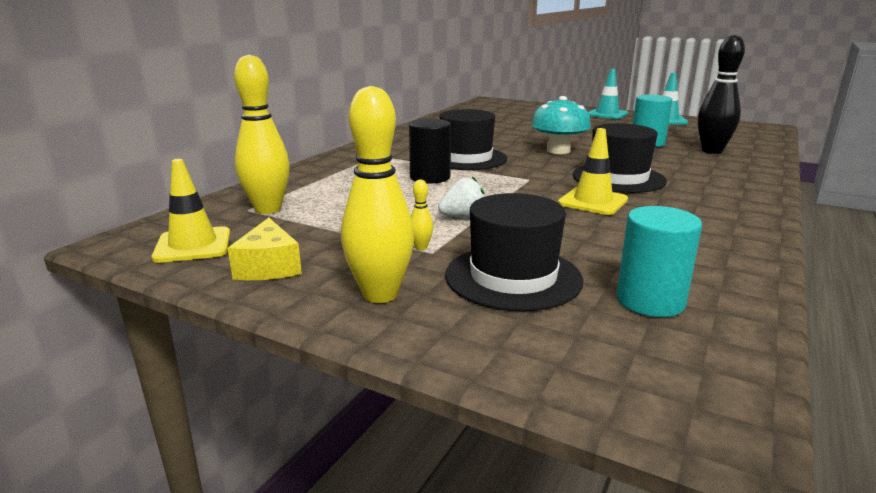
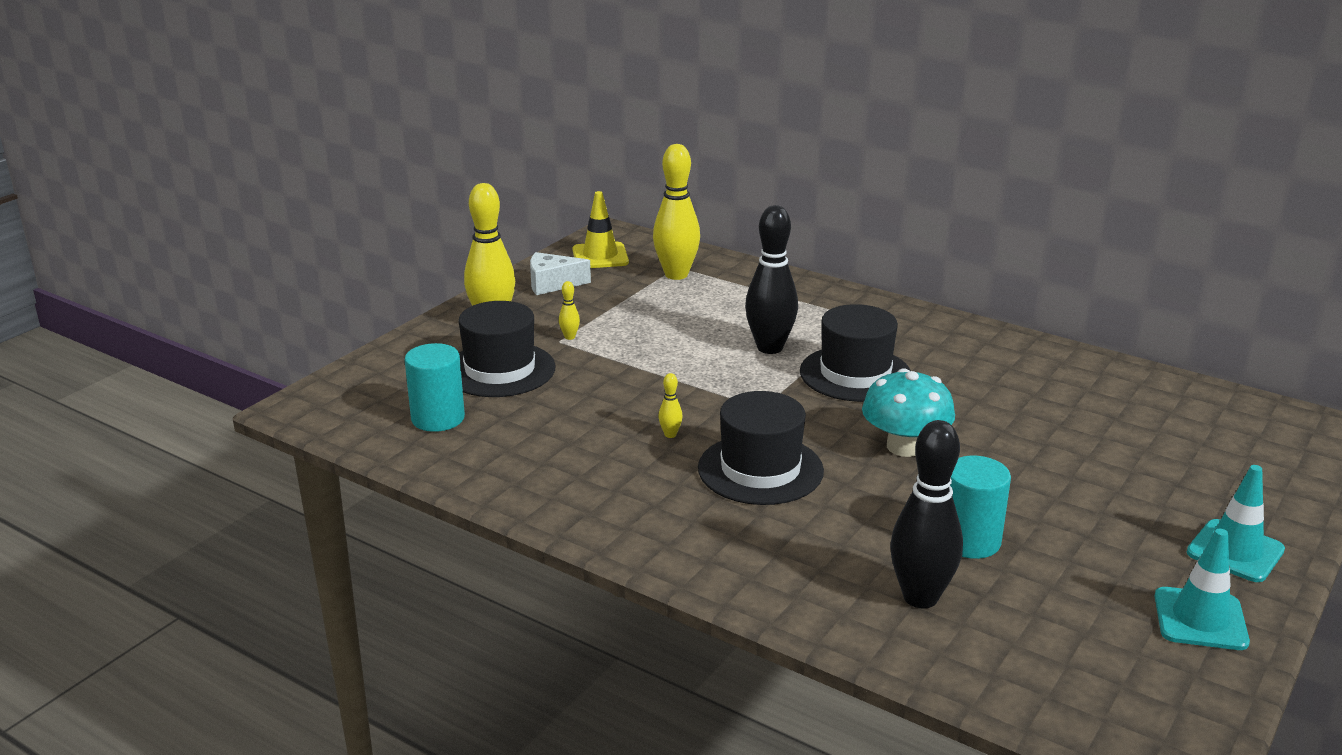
camera: 95 degrees right, 5 degrees up
(269, 266) = (552, 284): yellow cheese -> white cheese
(430, 177) = (770, 348): black cylinder -> black bowling pin
(463, 217) = (637, 359): white strawberry -> none
(593, 201) = (670, 434): yellow traffic cone -> yellow bowling pin

